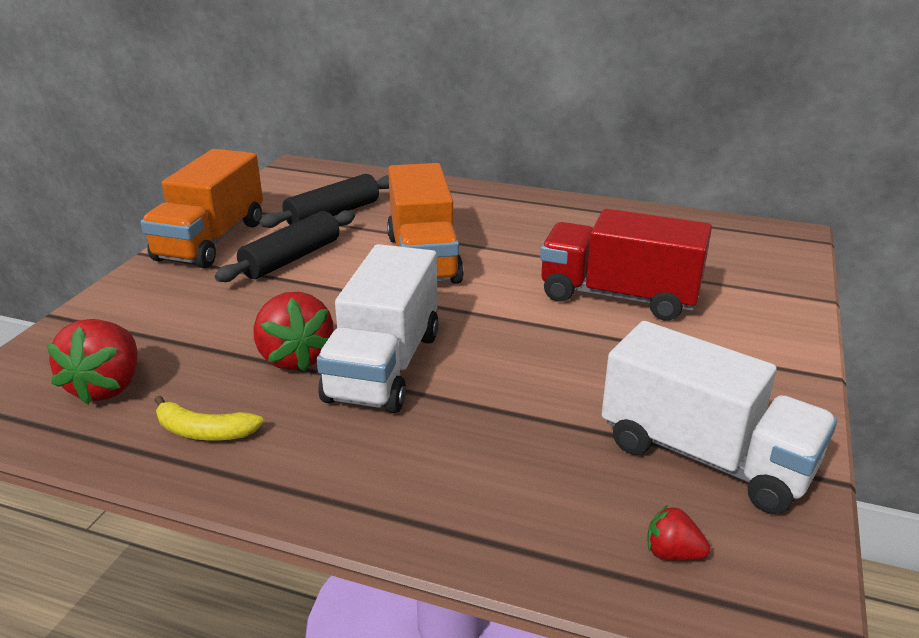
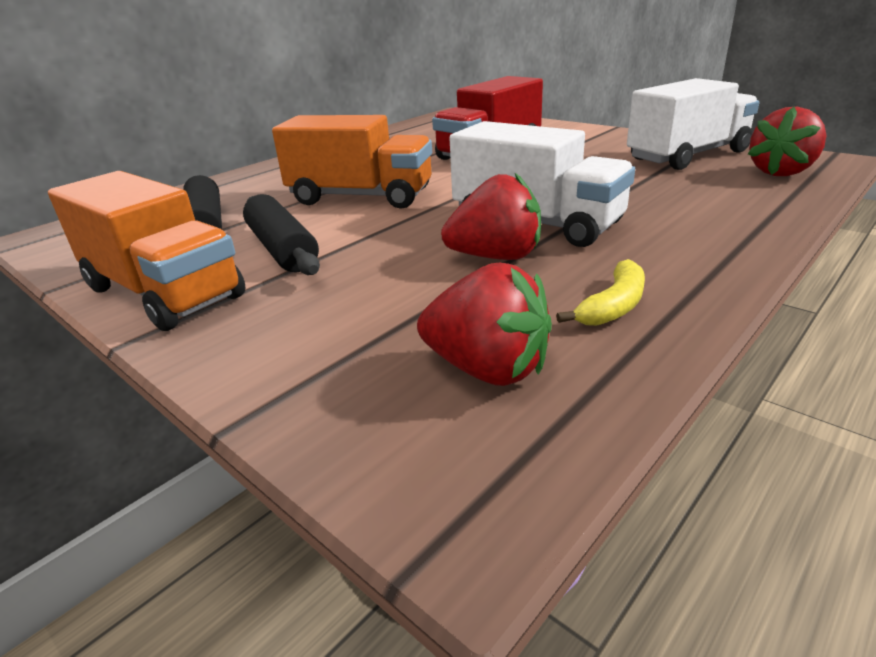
camera: 65 degrees left, 0 degrees up
(672, 553) = (781, 172): red strawberry -> red strawberry, size x1.99

